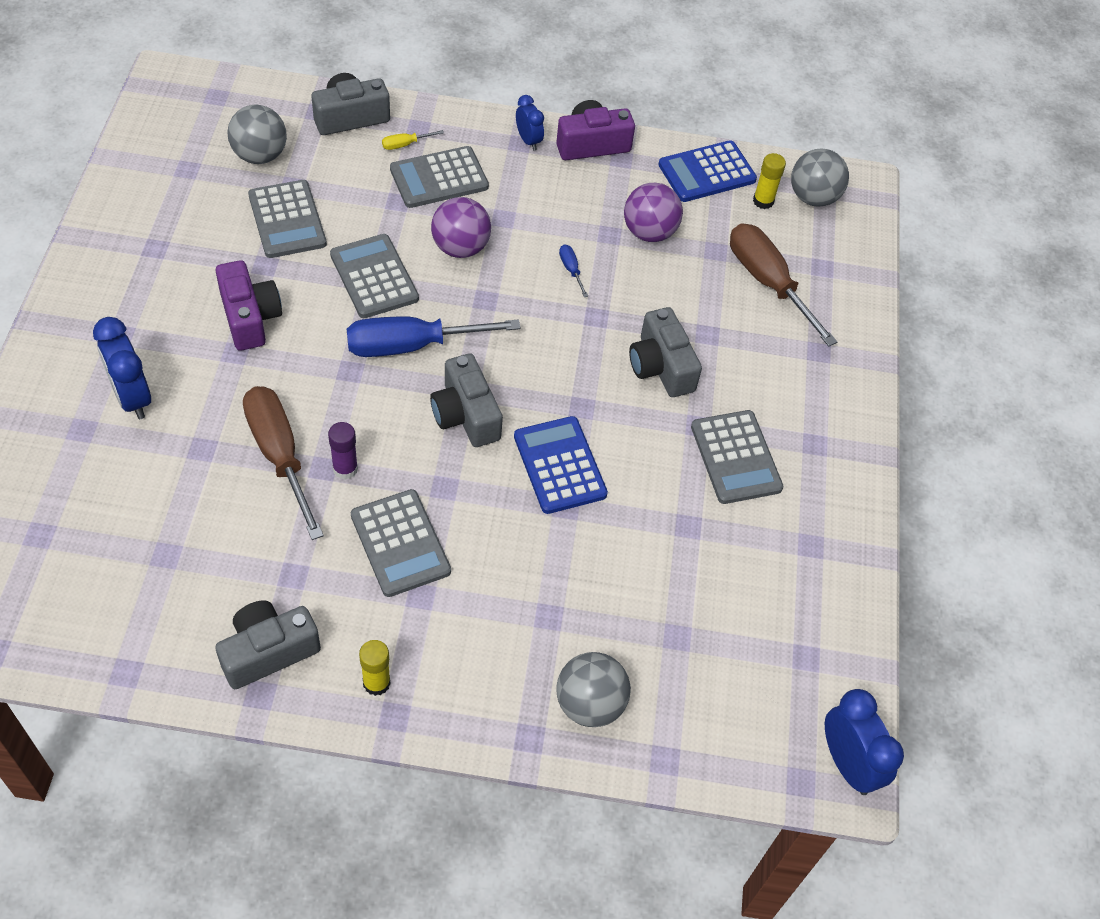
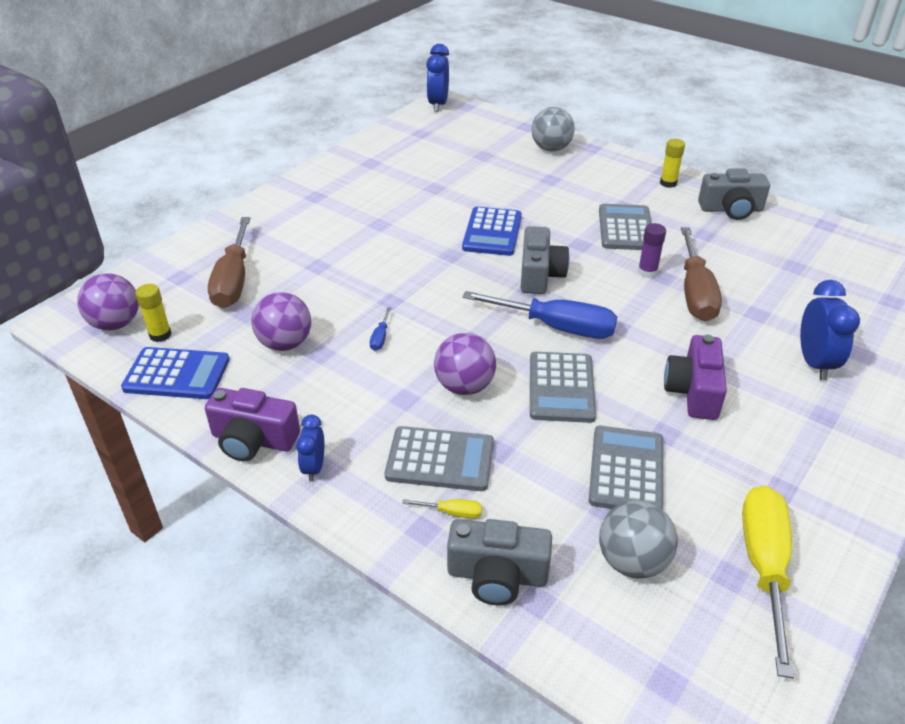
camera: 145 degrees left, 15 degrees down
(162, 182) = (764, 567): none -> yellow screwdriver
(661, 366) = (372, 258): grey camera -> none
(735, 457) = (372, 204): grey calculator -> none
(813, 197) = (116, 324): grey ball -> purple ball

